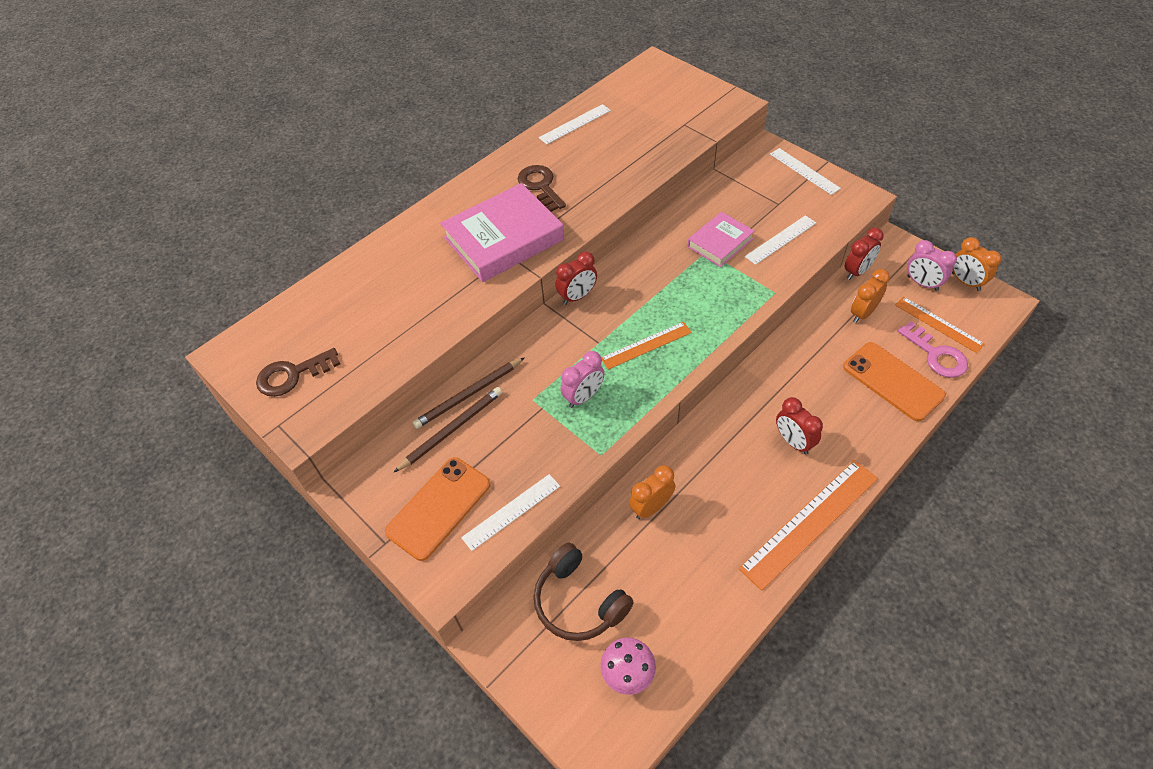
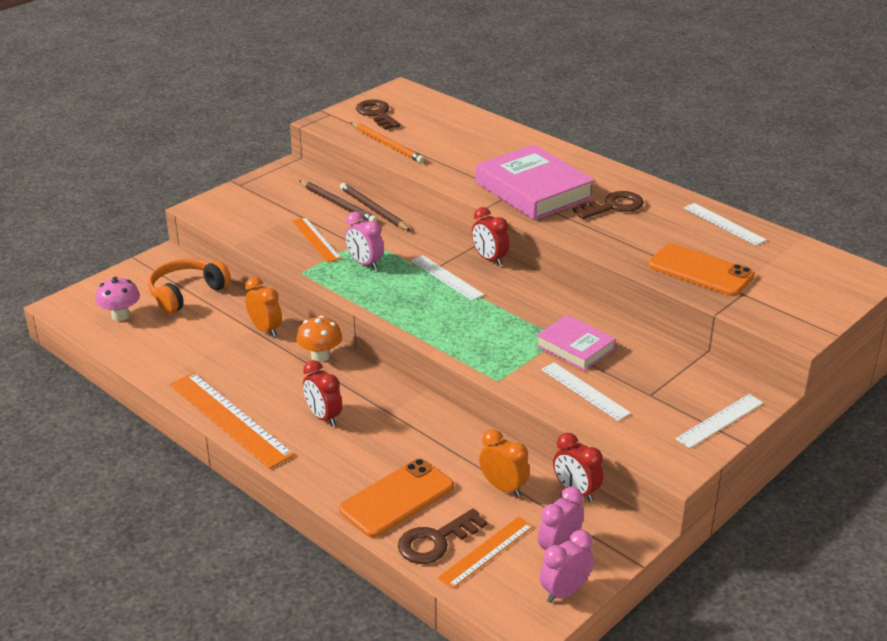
camera: 85 degrees right, 20 degrees down
(380, 361) = (387, 145): none -> orange pencil
(439, 508) = (264, 203): orange phone -> orange phone (700, 271)
(511, 511) = (254, 233): white ruler -> white ruler (446, 277)
(579, 601) = (186, 293): brown headphones -> orange headphones
(646, 345) = (424, 297): orange ruler -> orange ruler (316, 239)
(696, 452) = (320, 356): none -> orange mushroom
(793, 442) = (323, 417): red clock -> red clock turned 90 degrees counterclockwise
(936, 355) = (435, 541): pink key -> brown key
(965, 282) = (565, 592): orange clock -> pink clock

